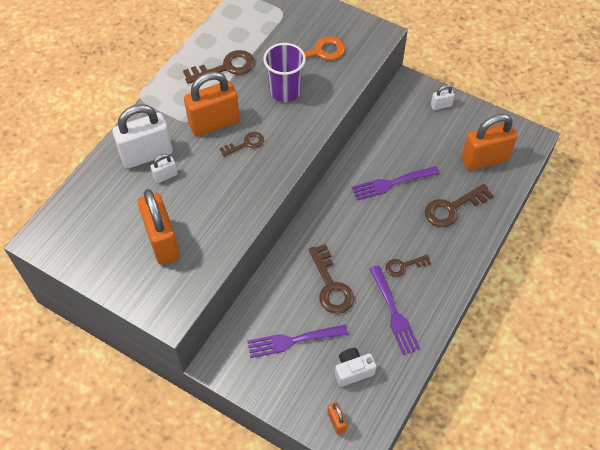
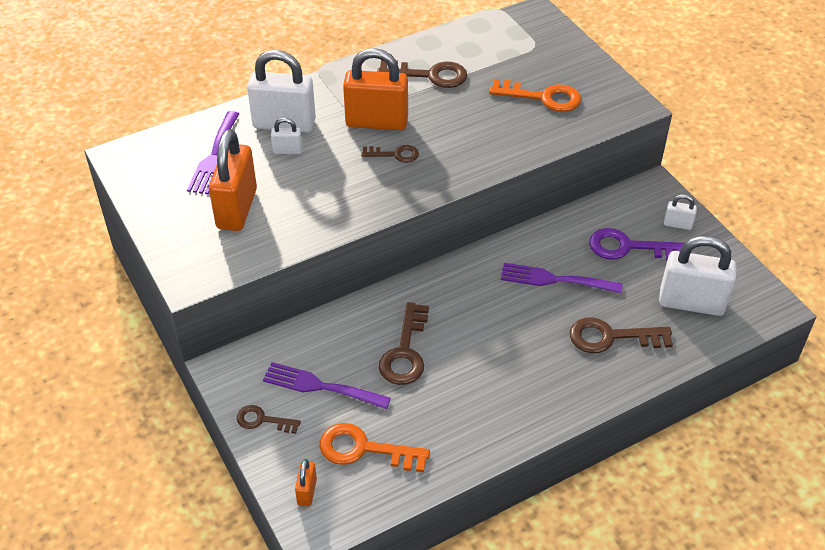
camera: 30 degrees right, 10 degrees down
(285, 91) = (478, 121): purple cup -> none
(353, 371) = (364, 449): white camera -> orange key
(394, 312) = (457, 413): purple fork -> purple fork (214, 156)
(404, 266) = (505, 371): brown key -> brown key (263, 420)
(421, 137) = (628, 247): none -> purple key
(484, 159) = (691, 303): orange padlock -> white padlock

